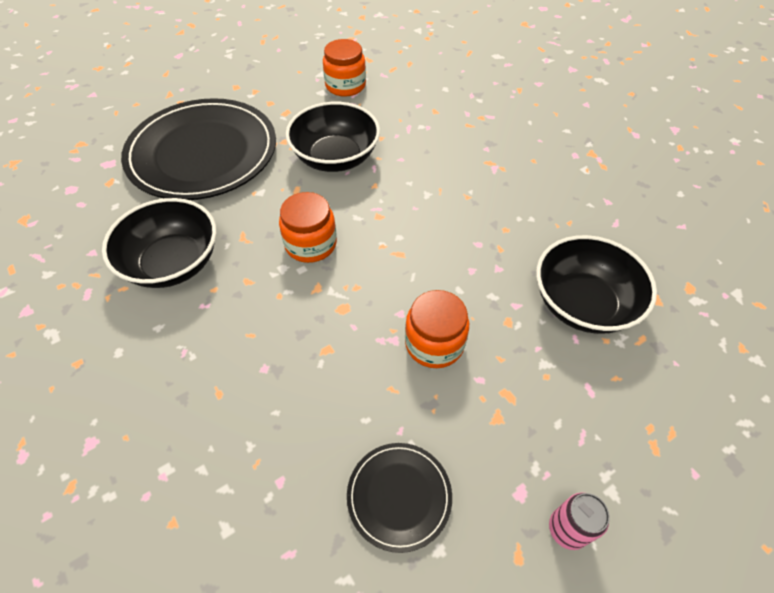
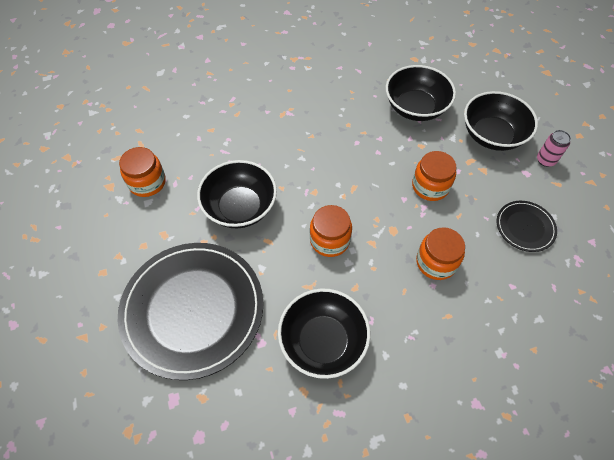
camera: 75 degrees left, 5 degrees up
(302, 367) = (436, 262): none -> orange jar
(582, 425) = (492, 135): none -> black bowl

